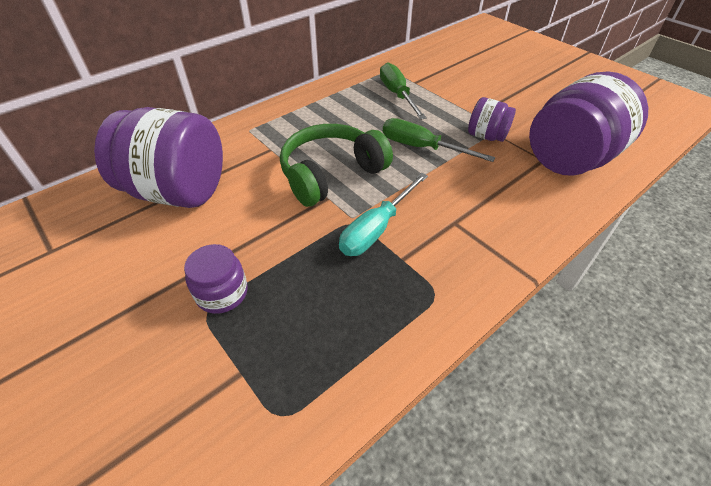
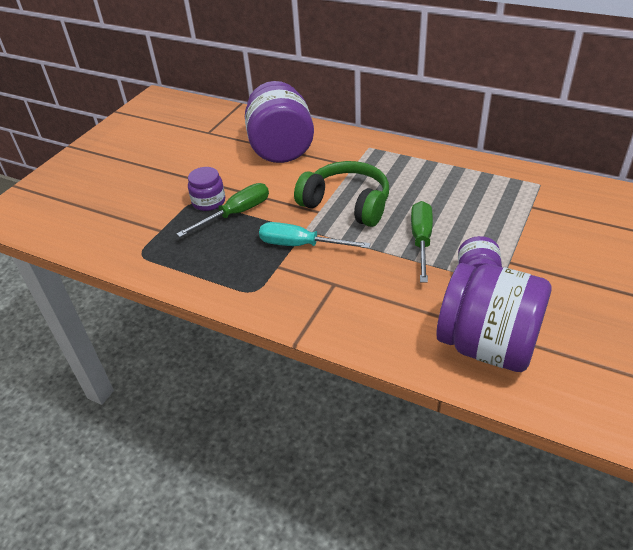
camera: 70 degrees right, 5 degrees down
(397, 95) = (496, 202): green screwdriver -> green screwdriver (236, 214)

